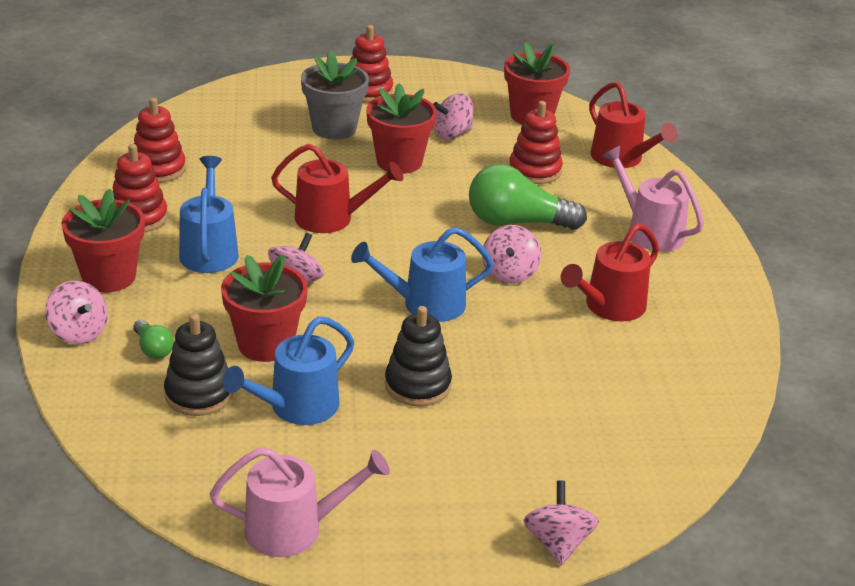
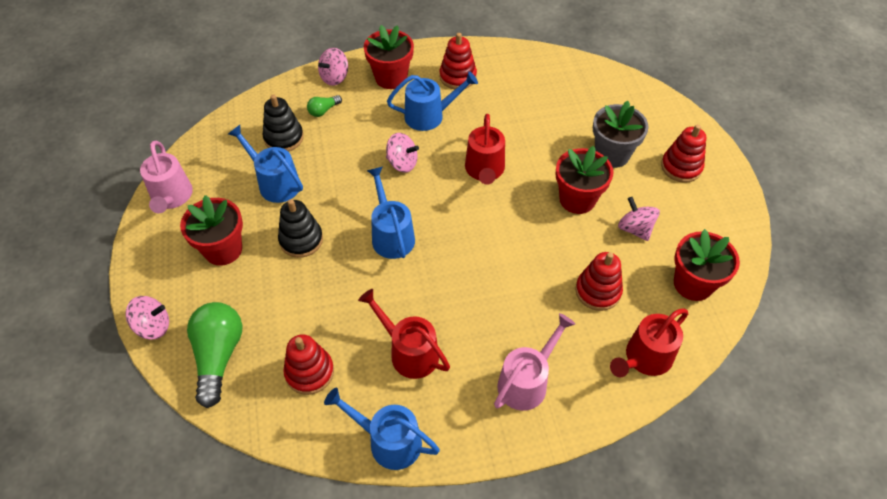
camera: 85 degrees right, 20 degrees up
(158, 169) = (518, 74): red stacking toy -> red stacking toy (309, 372)
(266, 344) = (334, 159): red flower pot -> red flower pot (223, 249)
(509, 273) = (440, 282): pink spinning top -> none
(517, 222) = (512, 283): green light bulb -> green light bulb (219, 356)
(728, 333) = (388, 441): none -> blue watering can

